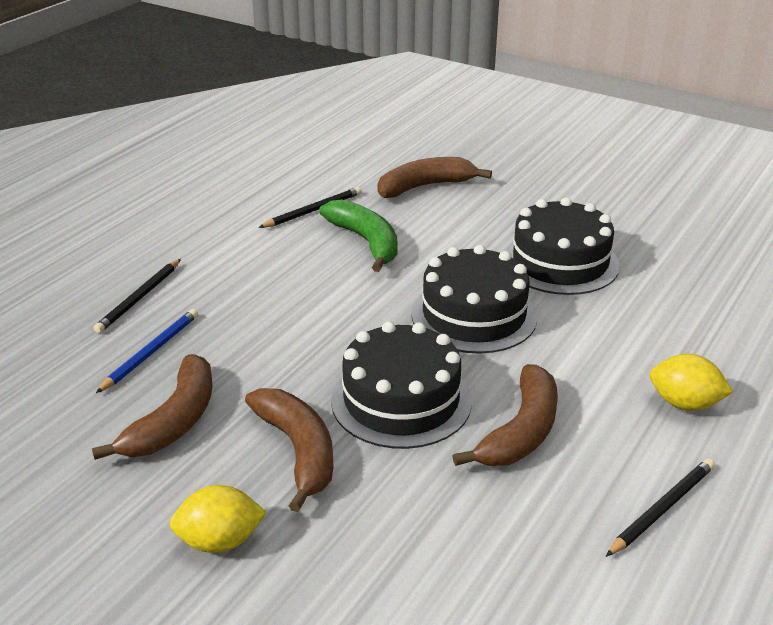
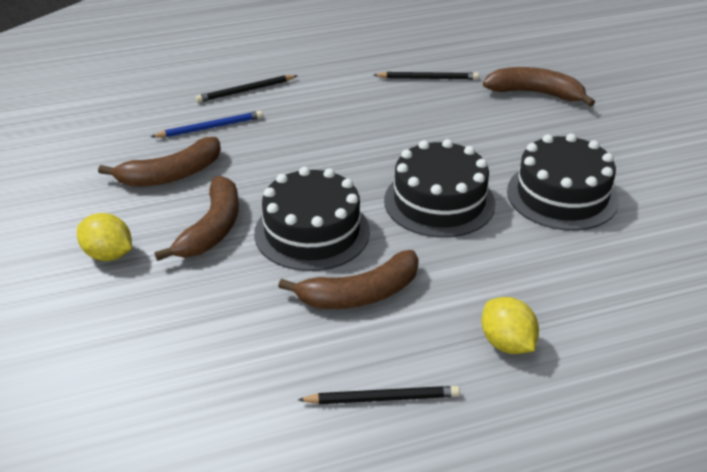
camera: 40 degrees right, 5 degrees up
(366, 242) = (434, 116): green banana -> none

